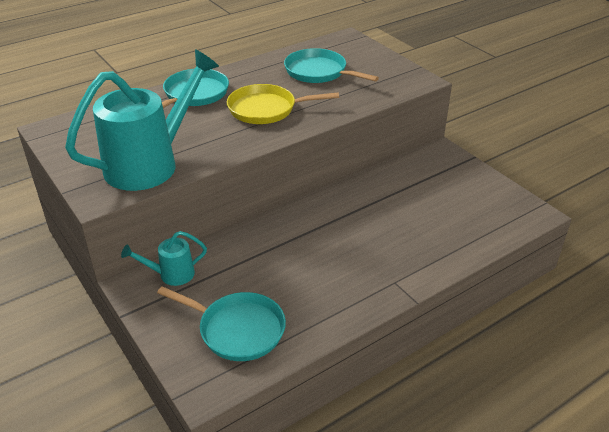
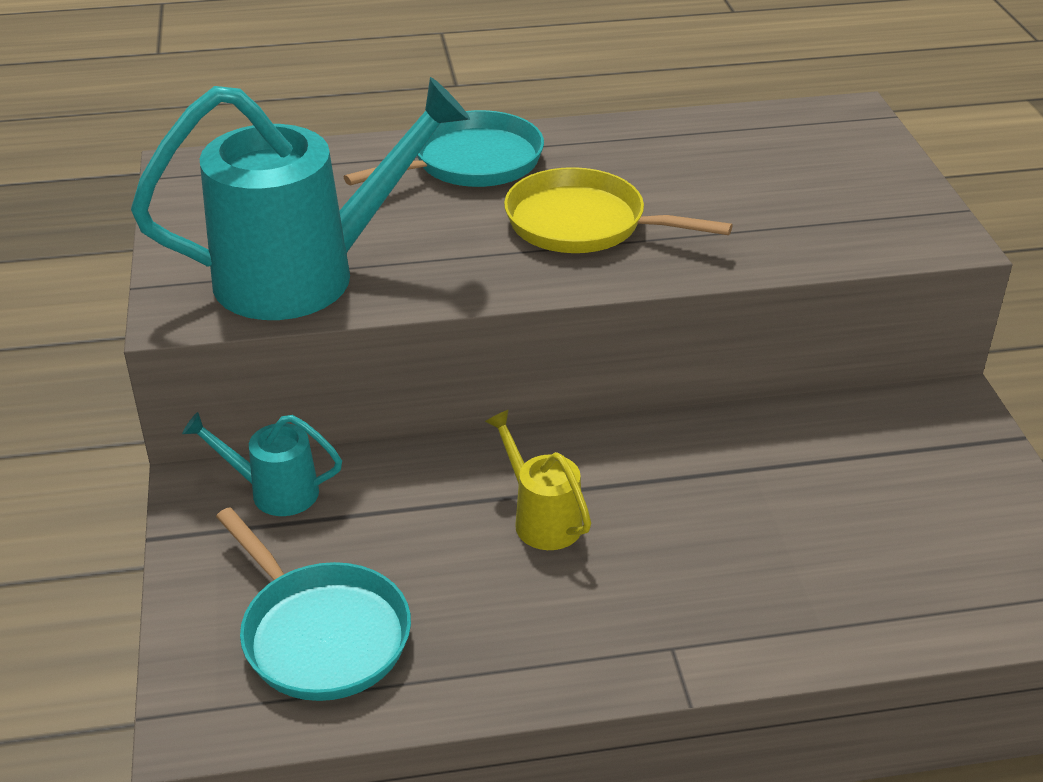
camera: 25 degrees right, 0 degrees up
(304, 247) = (541, 518): none -> yellow watering can
(319, 72) = (740, 172): turquoise pan -> none

